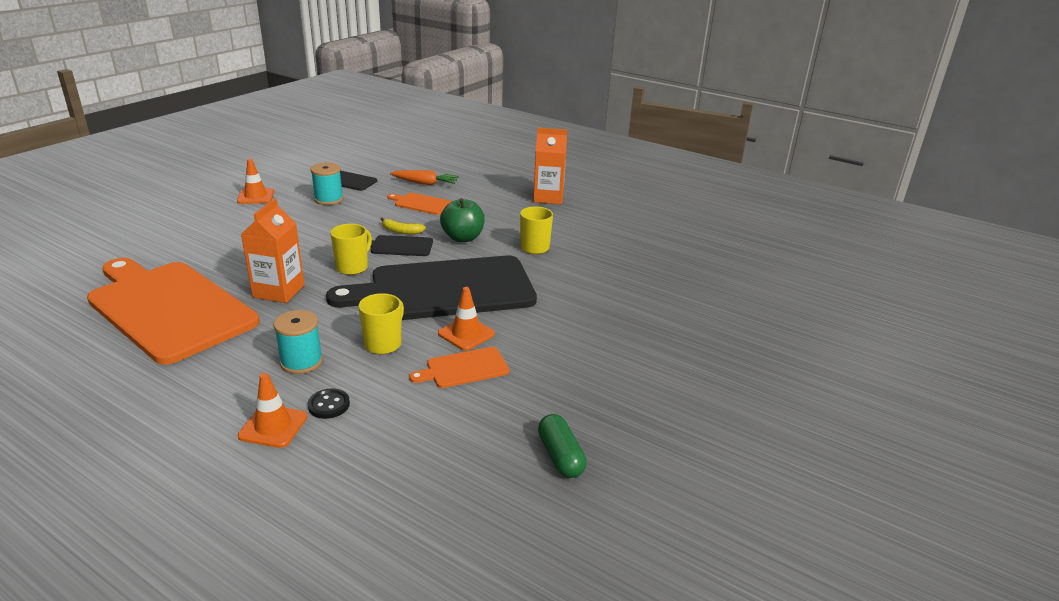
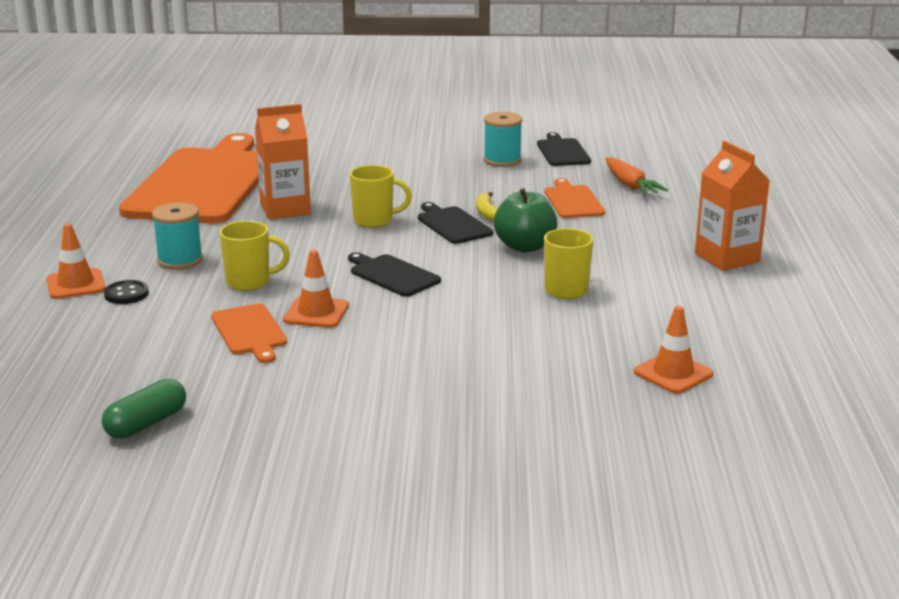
camera: 60 degrees right, 5 degrees down
(256, 196) = (452, 133): orange traffic cone -> orange traffic cone (673, 373)
(445, 289) = (392, 275): black cutting board -> black cutting board, size x0.41
(464, 368) = (250, 332): orange cutting board -> orange cutting board turned 150 degrees counterclockwise

